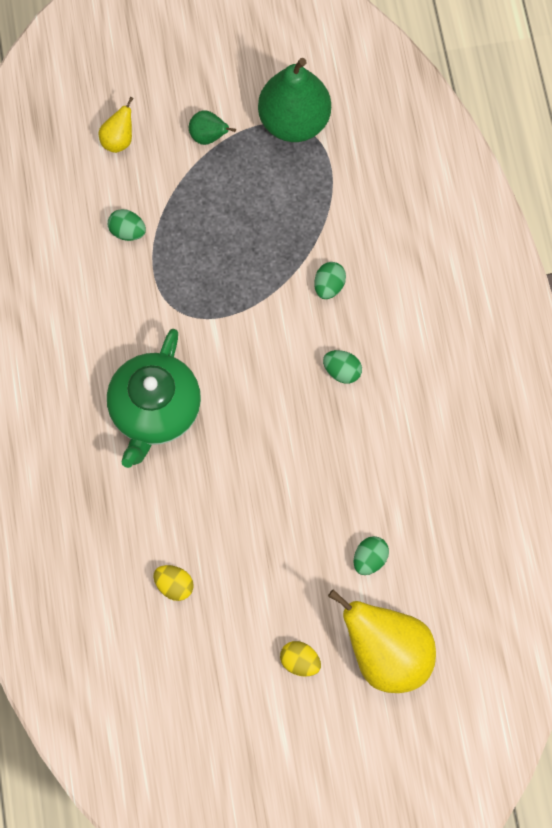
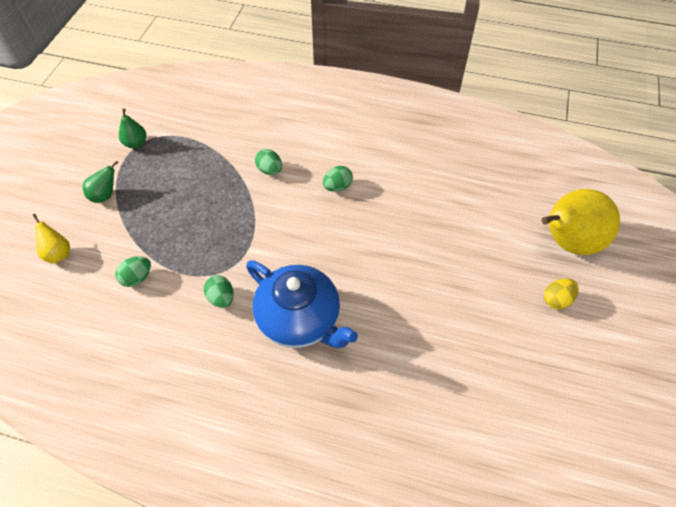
camera: 65 degrees left, 15 degrees down
(155, 410) = (300, 319): green teapot -> blue teapot
(174, 585) = (460, 366): yellow egg -> none
(294, 121) = (136, 143): green pear -> green pear, size x0.46
(369, 559) = (488, 224): green egg -> green egg (221, 298)

